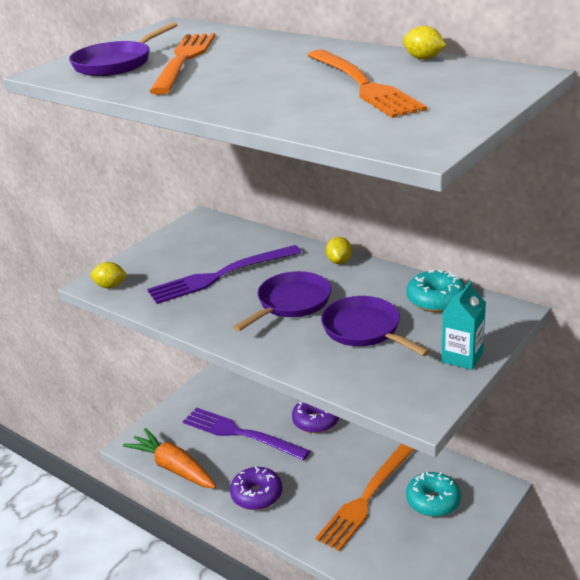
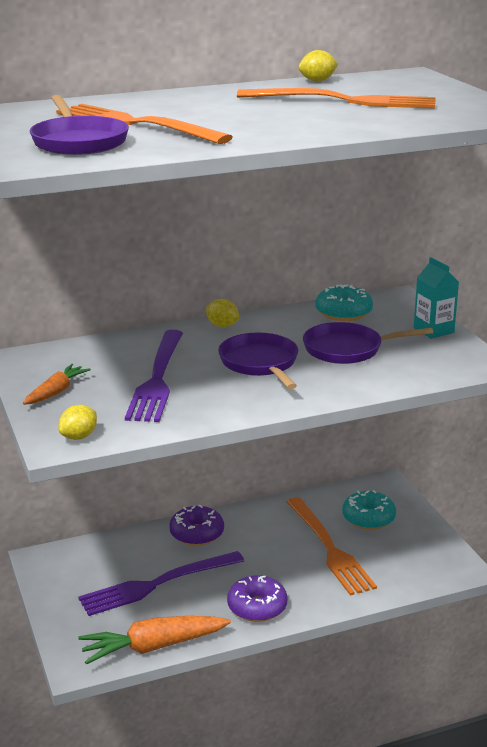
camera: 60 degrees left, 5 degrees down
(165, 252) = (56, 392): none -> orange carrot

